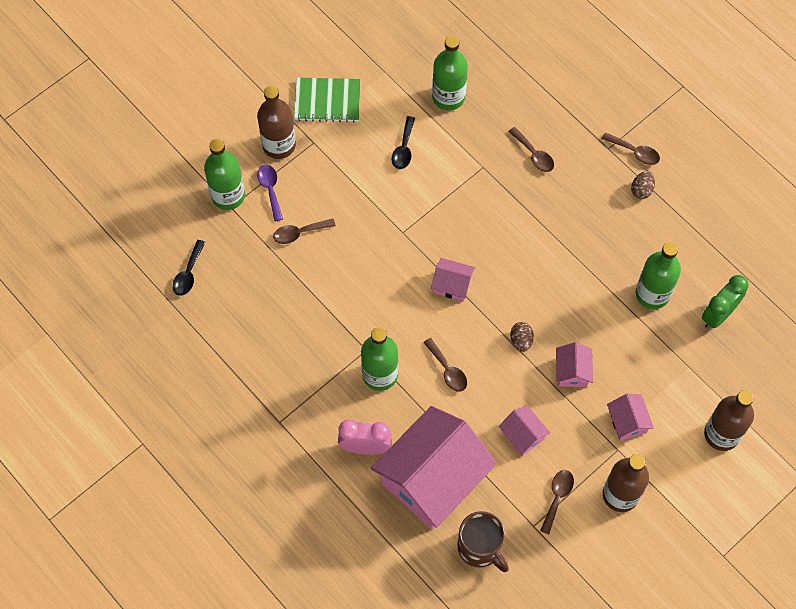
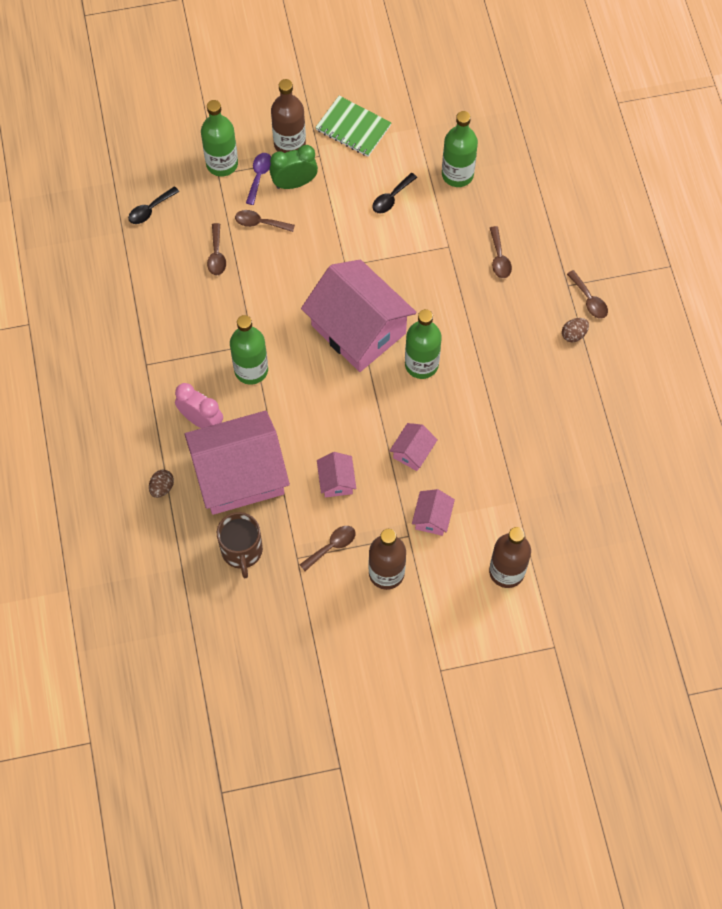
camera: 30 degrees right, 0 degrees up
(447, 370) = (309, 396): brown spoon -> brown spoon (216, 255)
(452, 285) = (358, 329): pink house -> pink house, size x2.36
(521, 340) = (386, 404): brown egg -> brown egg (162, 487)
(652, 294) = (525, 425): green bottle -> green bottle (421, 364)
(718, 314) = (571, 472): green clock -> green clock (294, 183)

